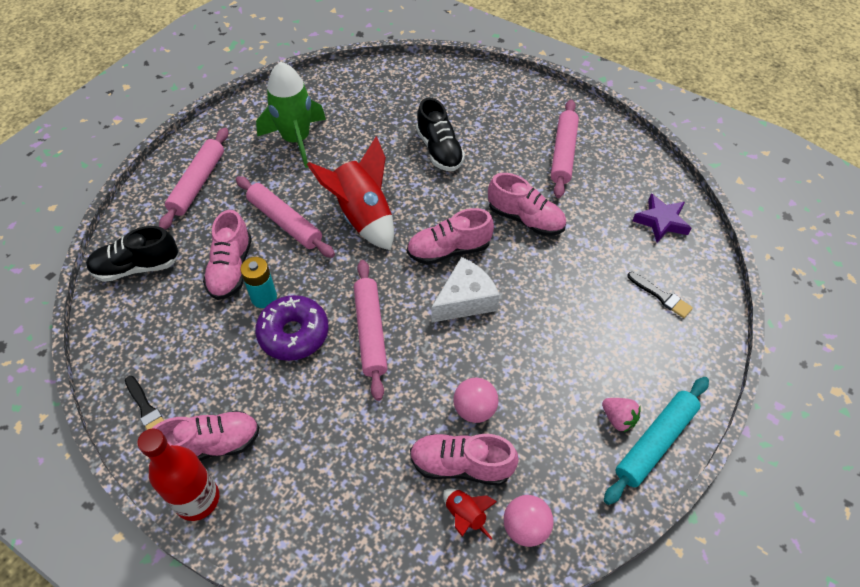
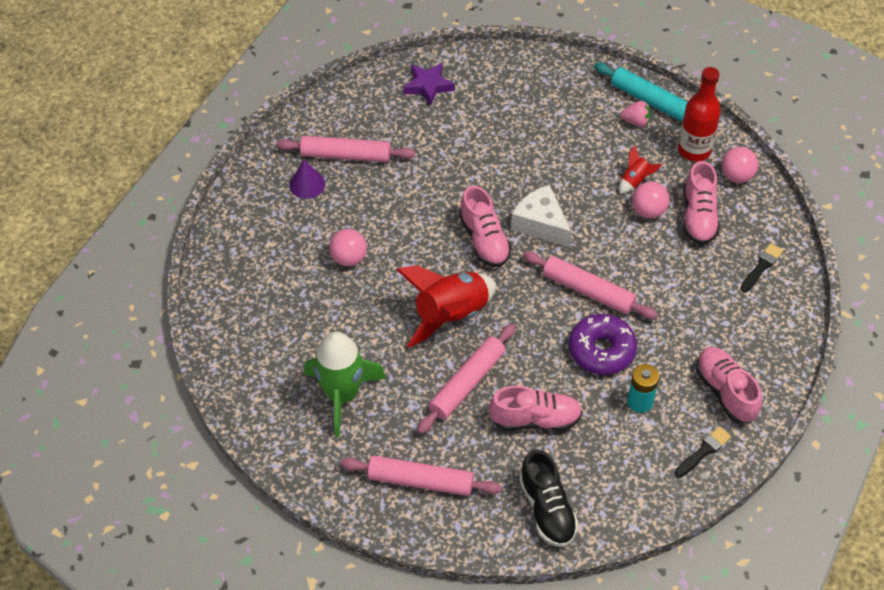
camera: 95 degrees left, 0 degrees up
(197, 499) = (773, 390): red bottle -> red bottle (694, 150)
(264, 297) = (565, 383): turquoise battery -> turquoise battery (640, 401)
(370, 332) = (588, 291): pink rolling pin -> pink rolling pin turned 45 degrees clockwise
(439, 150) = (349, 258): black shoe -> pink ball
(465, 516) = (737, 211): red rocket -> red rocket (635, 181)
(525, 219) = (437, 183): pink shoe -> none
(528, 126) = (307, 184): none -> purple cone
(618, 419) = (636, 122): pink strawberry -> pink strawberry turned 60 degrees clockwise
(661, 296) = (513, 90): black brush -> black brush (761, 266)

